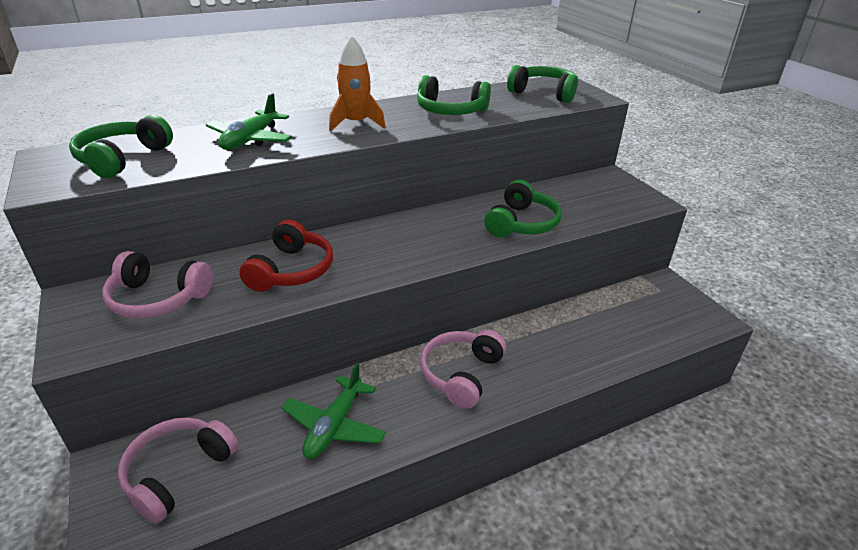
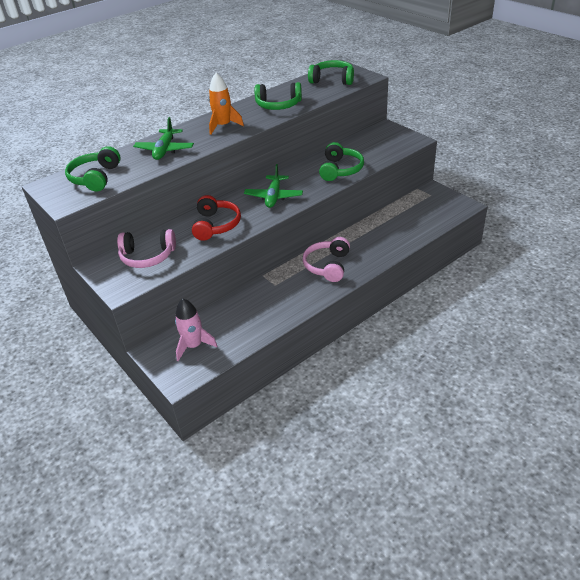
camera: 10 degrees left, 5 degrees up
(178, 473) = (194, 345): pink headphones -> pink rocket
(334, 426) = (267, 306): green plane -> green plane (274, 196)

